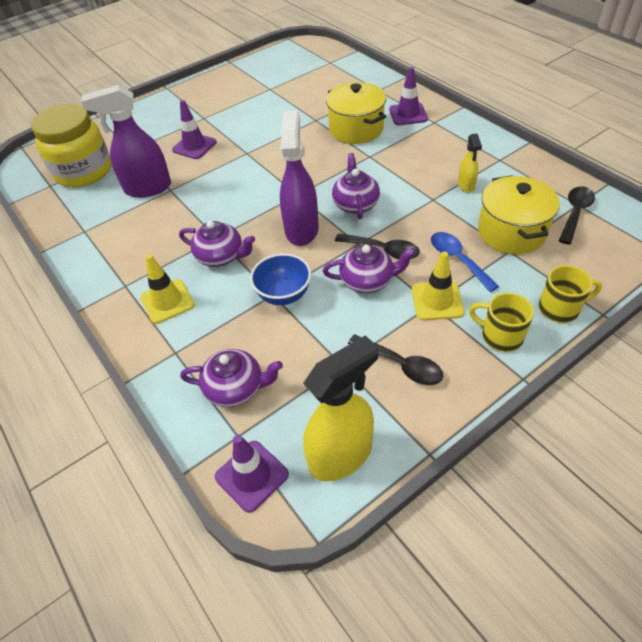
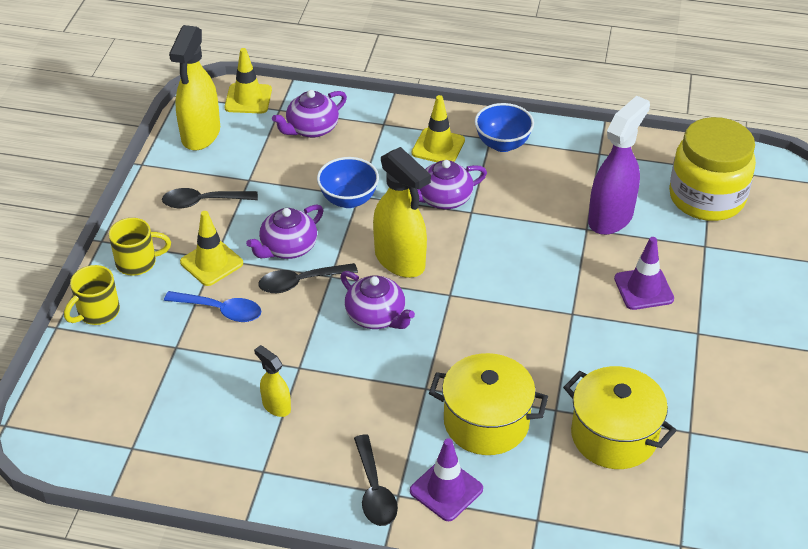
camera: 135 degrees right, 5 degrees down
(125, 275) = (502, 144): none -> blue bowl
(252, 475) = (248, 99): purple traffic cone -> yellow traffic cone
(301, 229) = (400, 261): purple spray bottle -> yellow spray bottle
(511, 232) = (186, 370): yellow pot -> yellow pot (614, 436)
(575, 213) = (129, 432): black spoon -> black spoon (374, 490)

